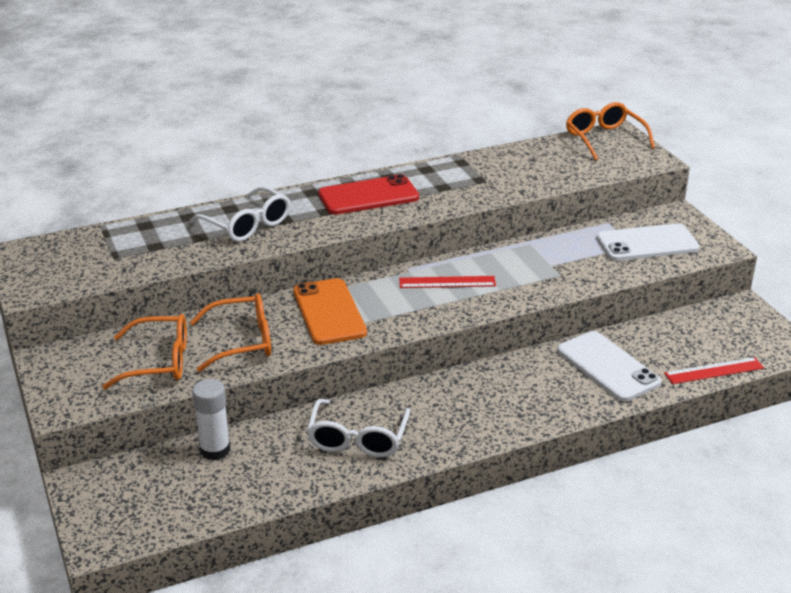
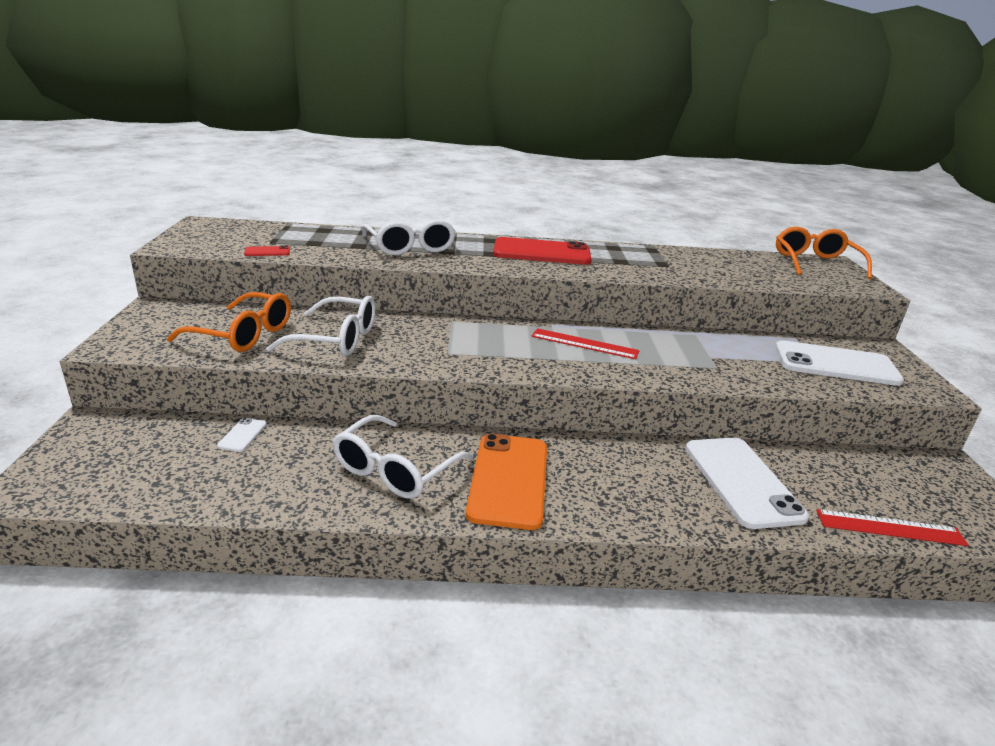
camera: 20 degrees right, 5 degrees down
(126, 271) = (267, 252): none -> red phone
(215, 450) = (242, 435): white glue stick -> white phone
(243, 341) = (337, 339): orange glasses -> white glasses
(329, 312) = (443, 338): orange phone -> orange phone (509, 480)

